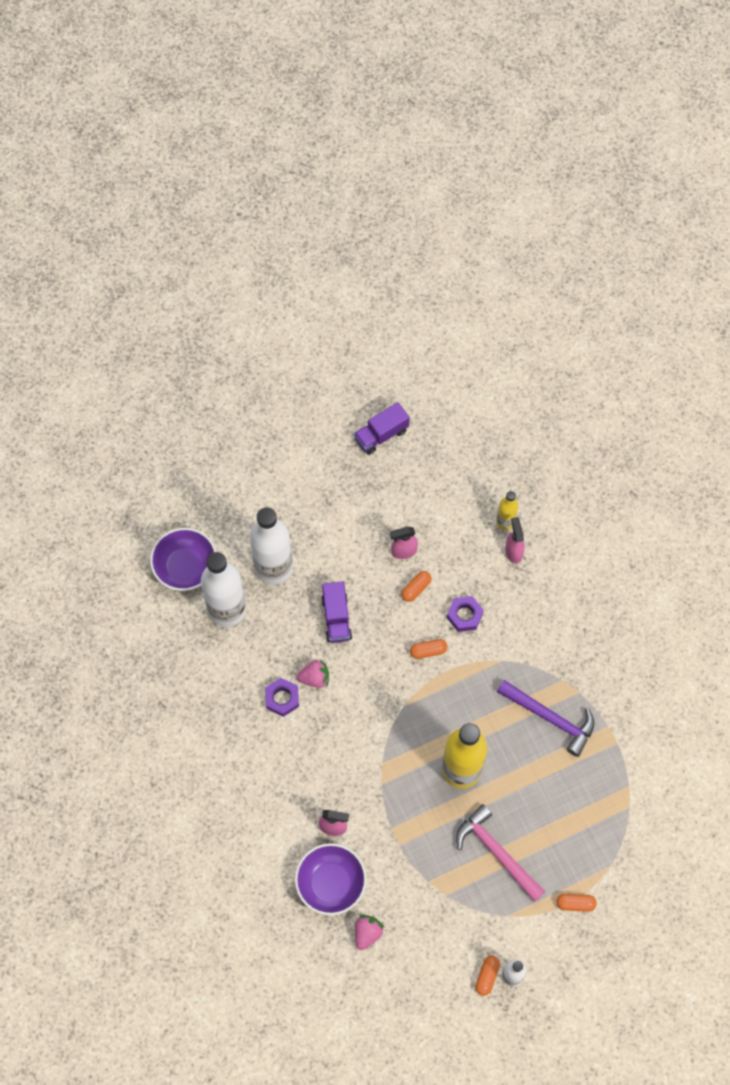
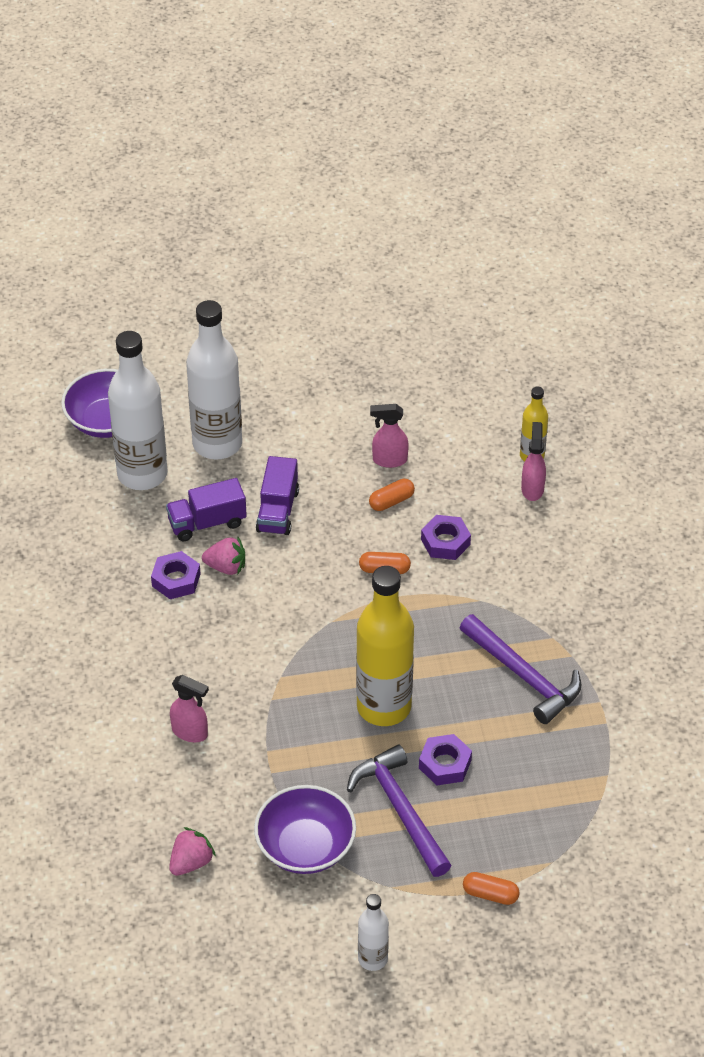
camera: 15 degrees right, 20 degrees down
(331, 883) = (163, 794): purple bowl -> purple bowl (305, 846)
(381, 435) = (402, 339): purple truck -> purple truck (207, 523)
(487, 976) = (337, 951): orange capsule -> none
(497, 852) = (400, 810): pink hammer -> purple hammer
(516, 806) = (445, 764): none -> purple nut

